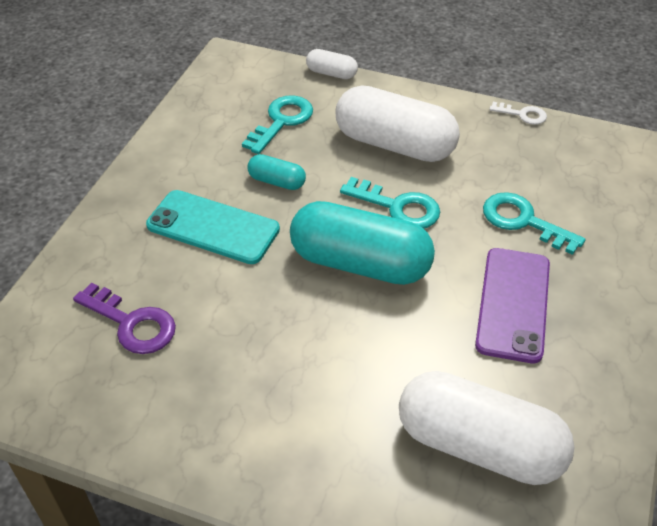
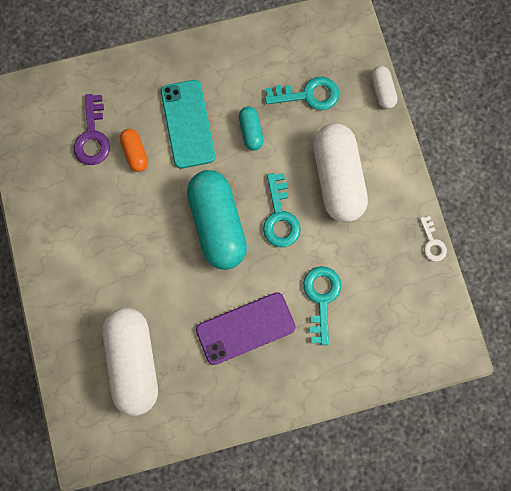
camera: 55 degrees right, 30 degrees up
(198, 293) = (135, 153): none -> orange capsule

